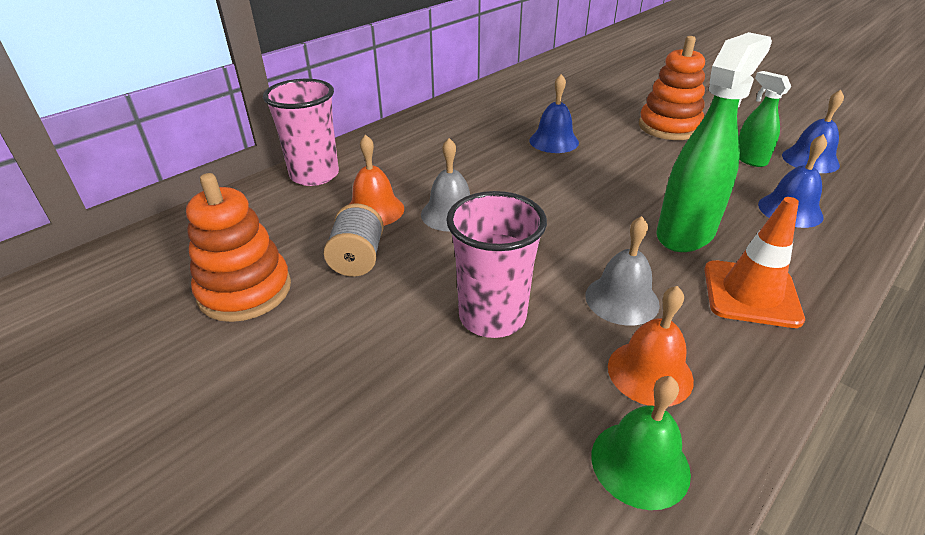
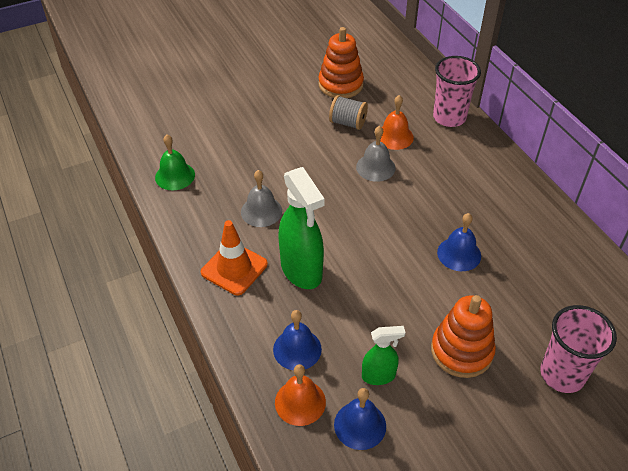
camera: 110 degrees right, 10 degrees up
(492, 316) = (277, 159): pink cup -> pink cup (562, 374)
(650, 372) = (211, 199): orange bell -> orange bell (300, 402)

